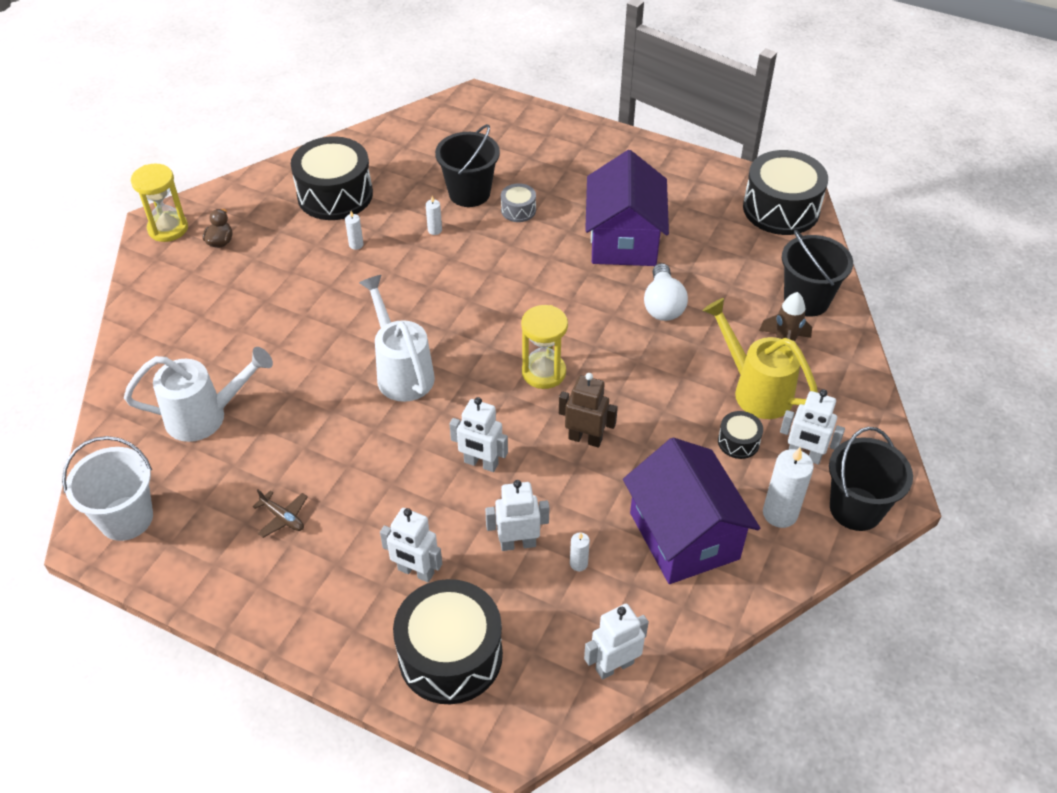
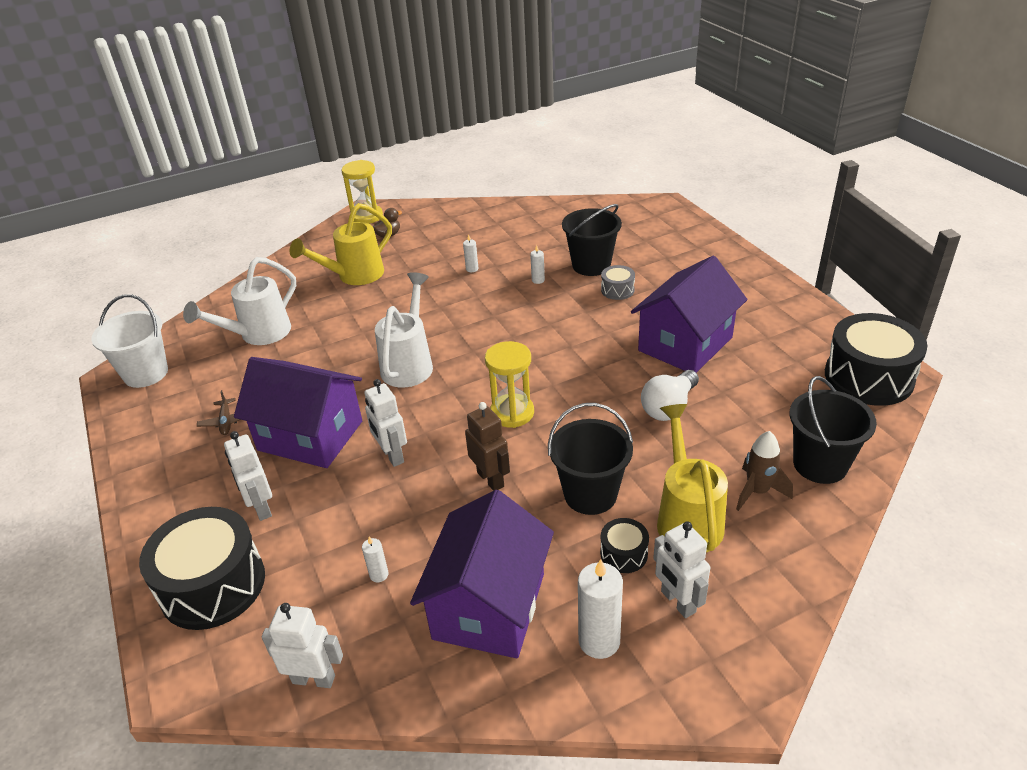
camera: 40 degrees right, 10 degrees down
(205, 416) = (258, 334): white watering can -> white watering can turned 105 degrees clockwise
(236, 305) = (354, 276): none -> yellow watering can
(335, 195) = (493, 233): black drum -> none
(385, 486) = (310, 435): none -> purple house
(518, 543) = (352, 530): white robot -> none
(856, 508) = (684, 684): black bucket -> black bucket (590, 494)

